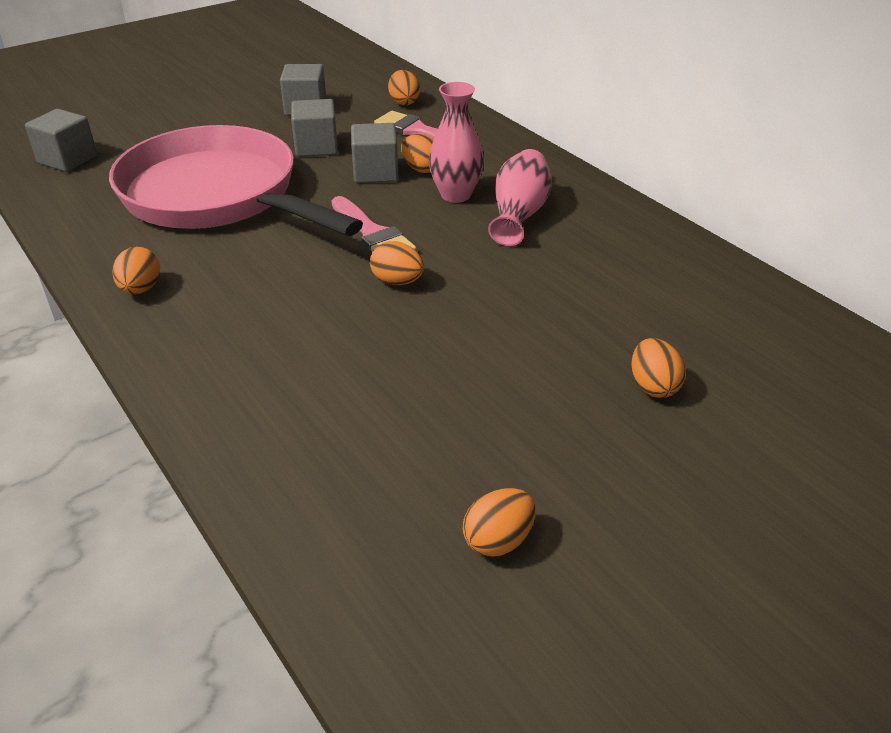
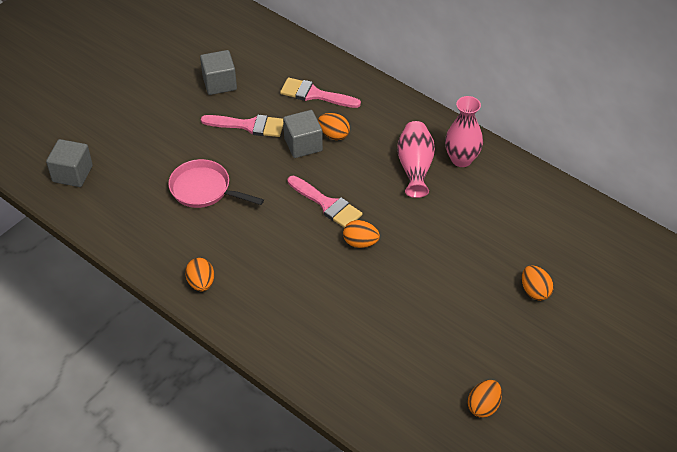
camera: 15 degrees left, 10 degrees up
(217, 196) = (204, 189): pink pan -> pink pan, size x0.48
(316, 147) = (249, 125): grey cube -> pink brush
(404, 102) = (290, 63): orange egg -> none
(456, 195) = (367, 156): pink vase -> pink vase (461, 159)

